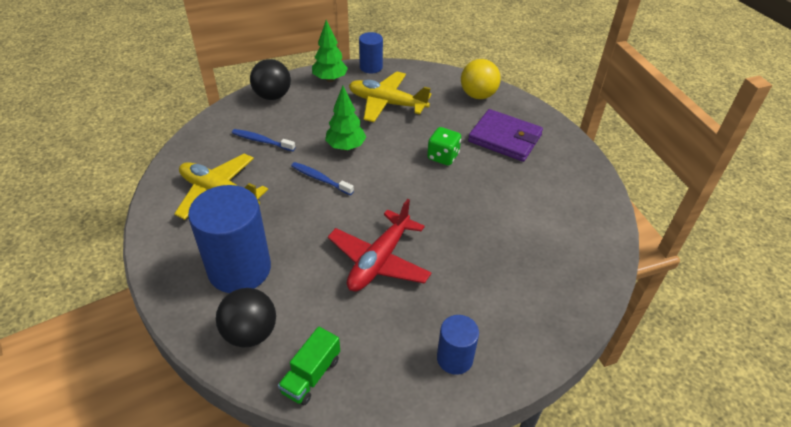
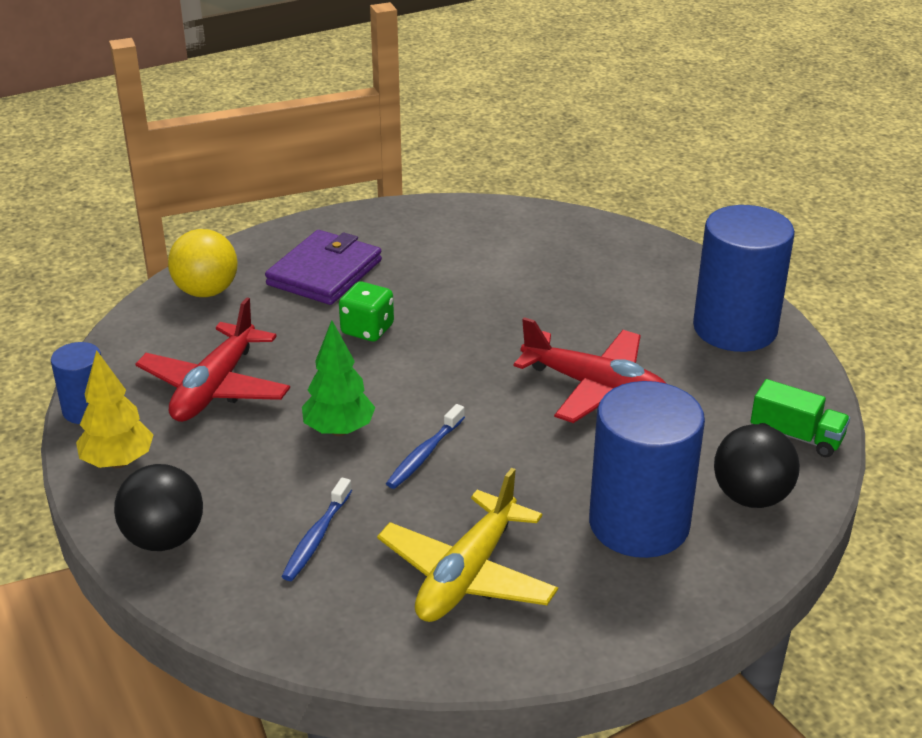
camera: 90 degrees left, 10 degrees down
(330, 79) = (118, 462): green tree -> yellow tree
(387, 103) = (215, 387): yellow plane -> red plane
(454, 358) = (735, 328): blue cylinder -> blue cylinder, size x1.91

